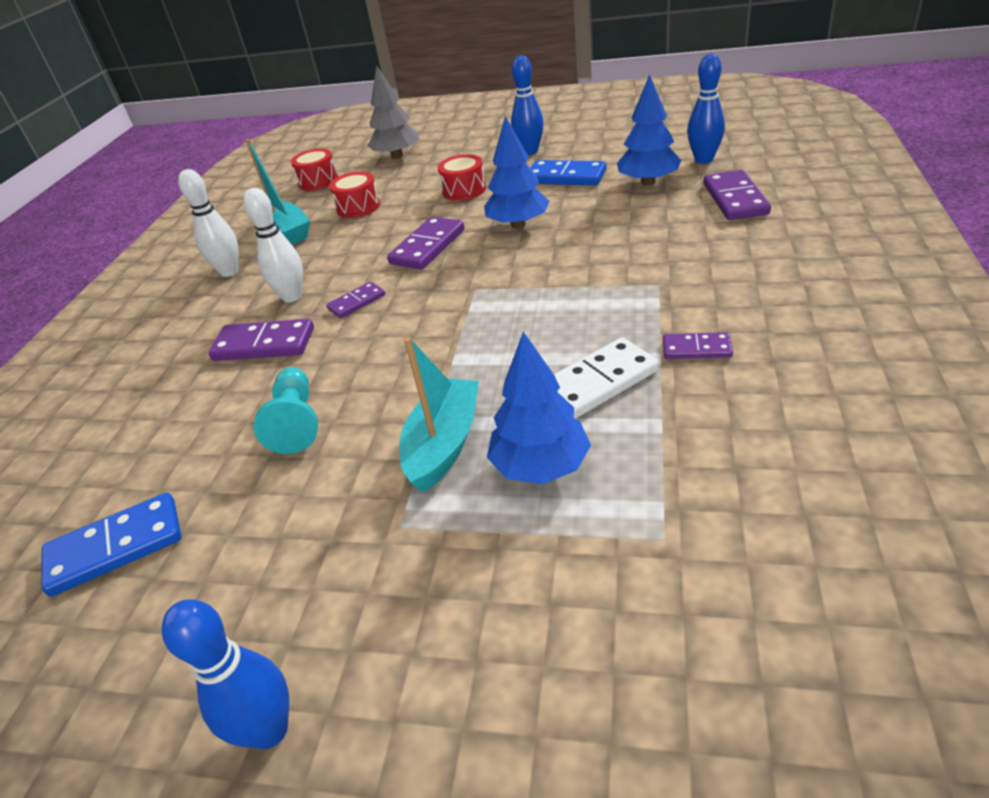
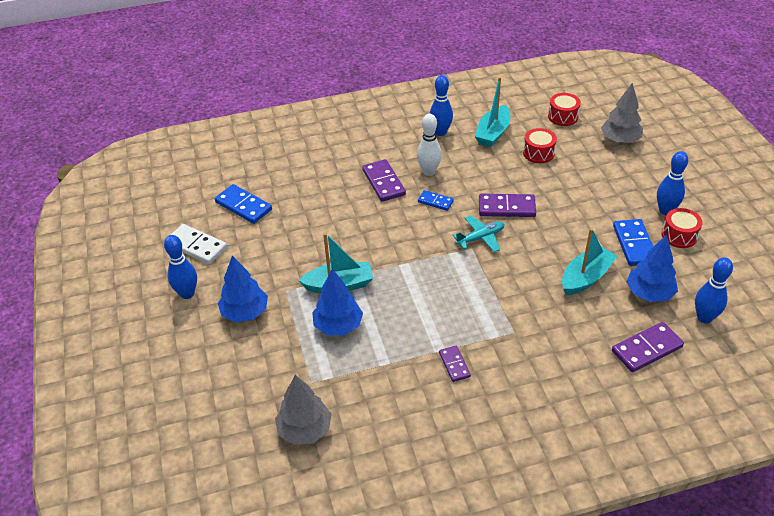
camera: 60 degrees right, 5 degrees up
(229, 271) = (440, 132): white bowling pin -> blue bowling pin
(296, 422) = (333, 225): turquoise pawn -> none
(357, 302) = (435, 202): purple domino -> blue domino
(463, 277) = (480, 238): none -> turquoise plane
(464, 190) = (587, 196): red drum -> red drum (679, 235)
(518, 224) = (554, 241): blue tree -> blue tree (245, 312)
(596, 215) = (585, 278): none -> turquoise boat
(598, 382) = (407, 330): white domino -> white domino (196, 246)
(789, 576) = (305, 430): none -> grey tree

